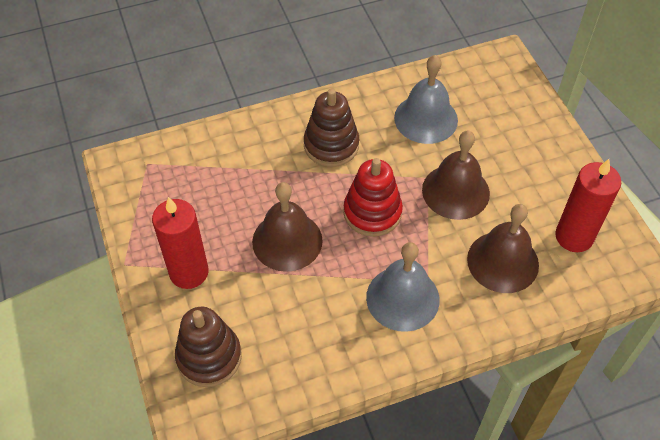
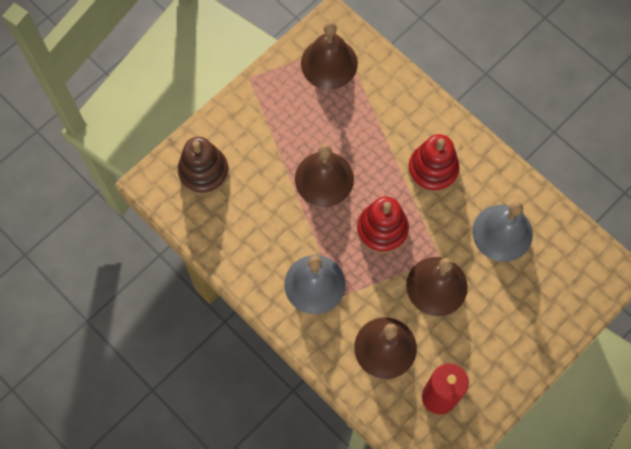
camera: 65 degrees right, 15 degrees up
(159, 184) = (329, 63): none -> brown bell
(189, 272) = (263, 124): red candle -> none
(331, 145) = (433, 170): brown stacking toy -> red stacking toy

